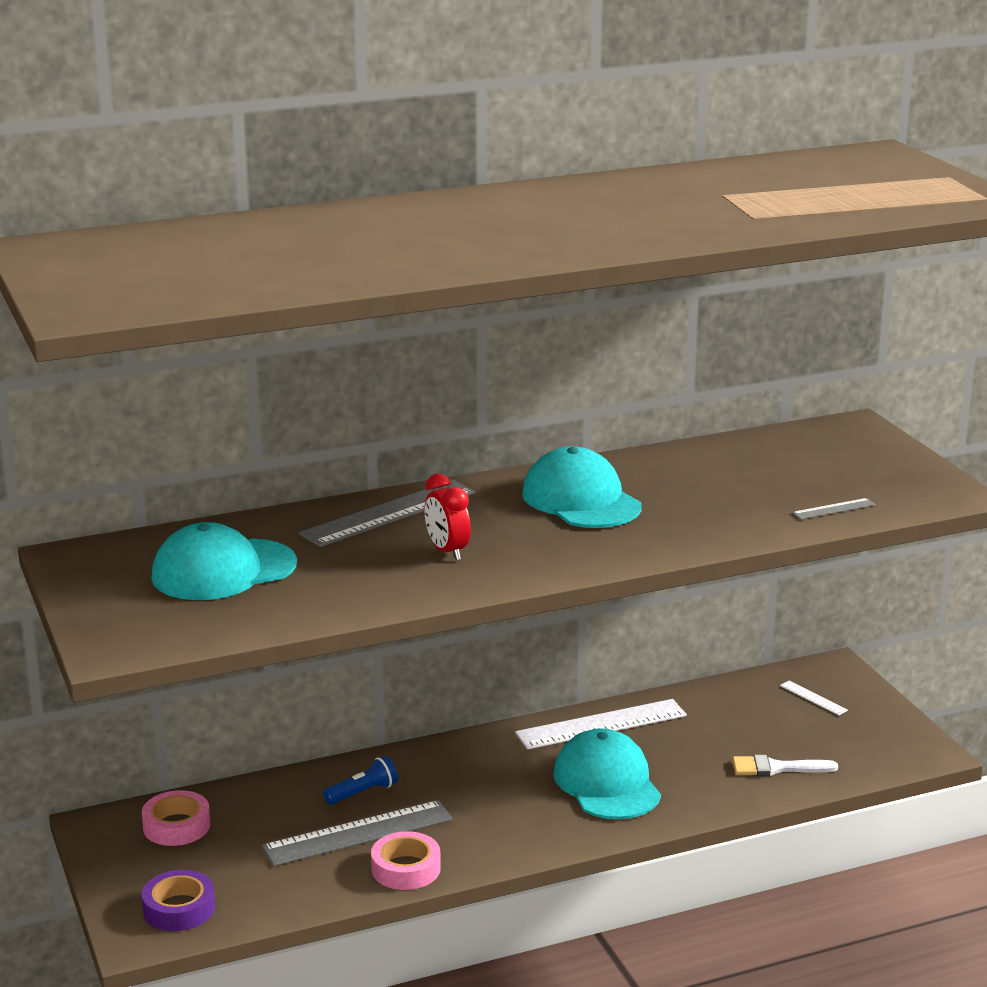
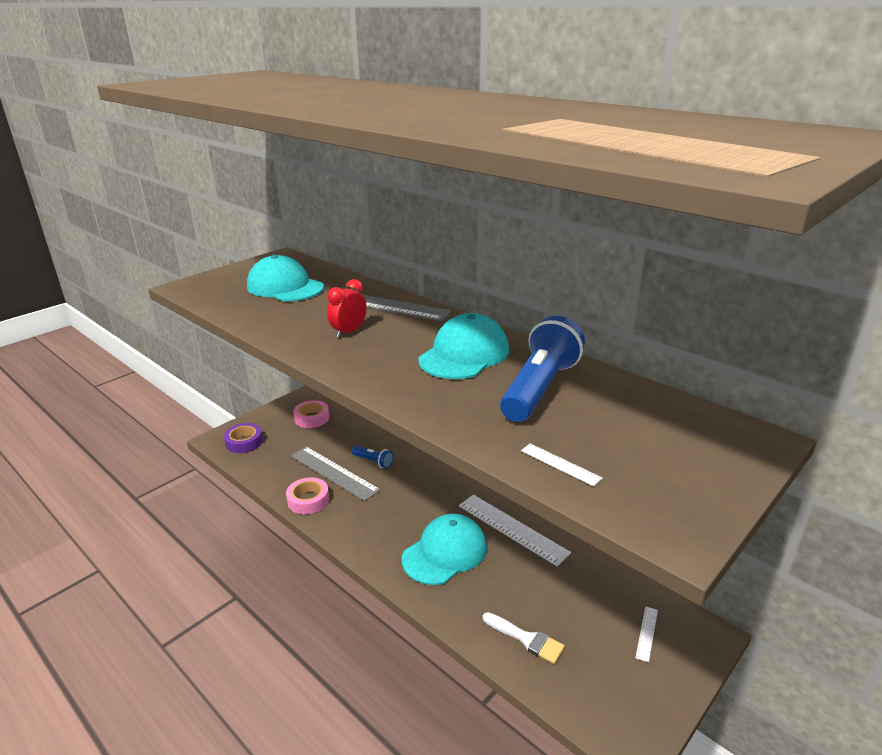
camera: 65 degrees right, 5 degrees up
(692, 482) = (540, 388): none -> blue flashlight
(777, 768) = (526, 639): white brush -> white brush turned 150 degrees clockwise
(834, 509) = (560, 464): grey ruler -> white ruler

